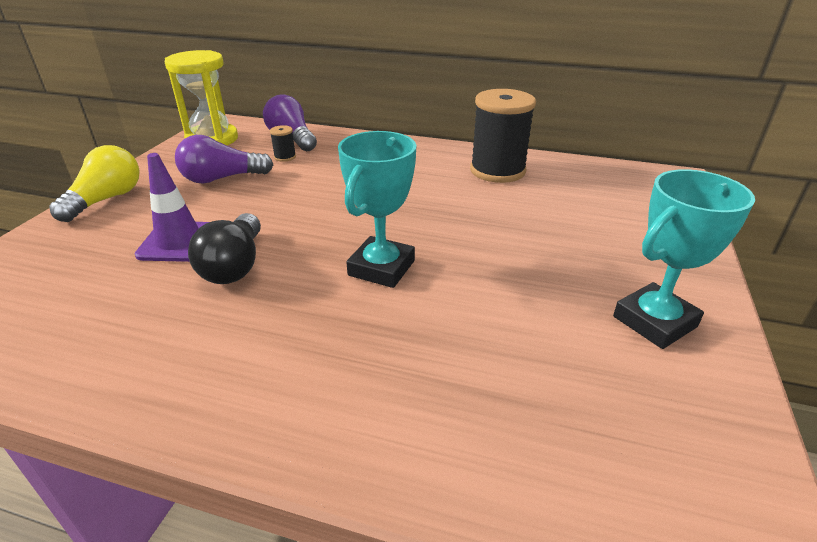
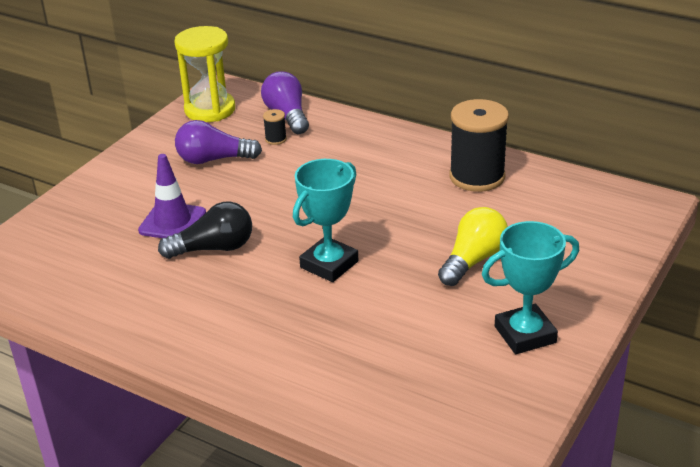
camera: 15 degrees right, 0 degrees up
(106, 199) = (114, 173): yellow light bulb -> yellow light bulb (473, 260)
(234, 265) = (214, 248): black light bulb -> black light bulb turned 120 degrees counterclockwise

